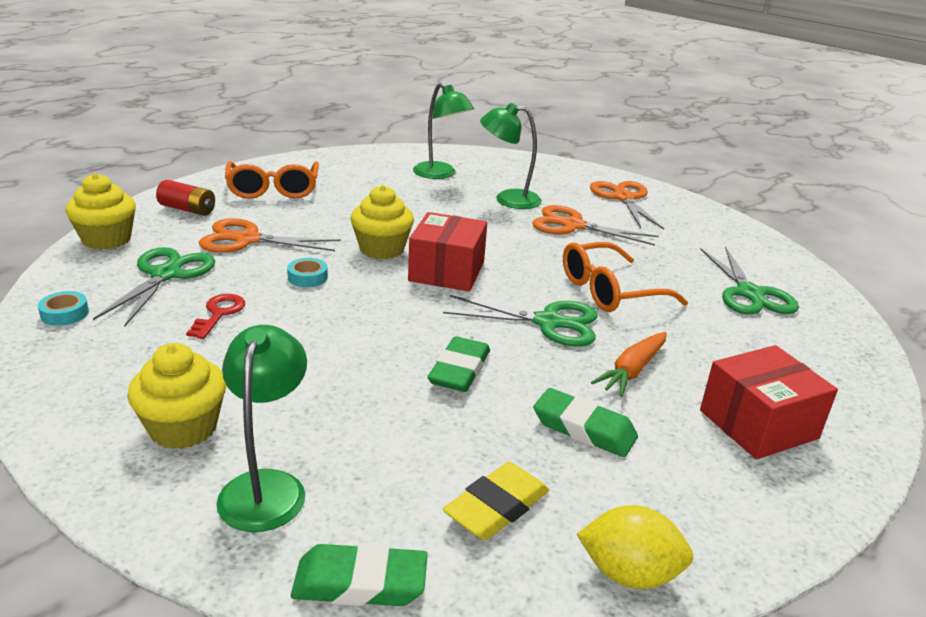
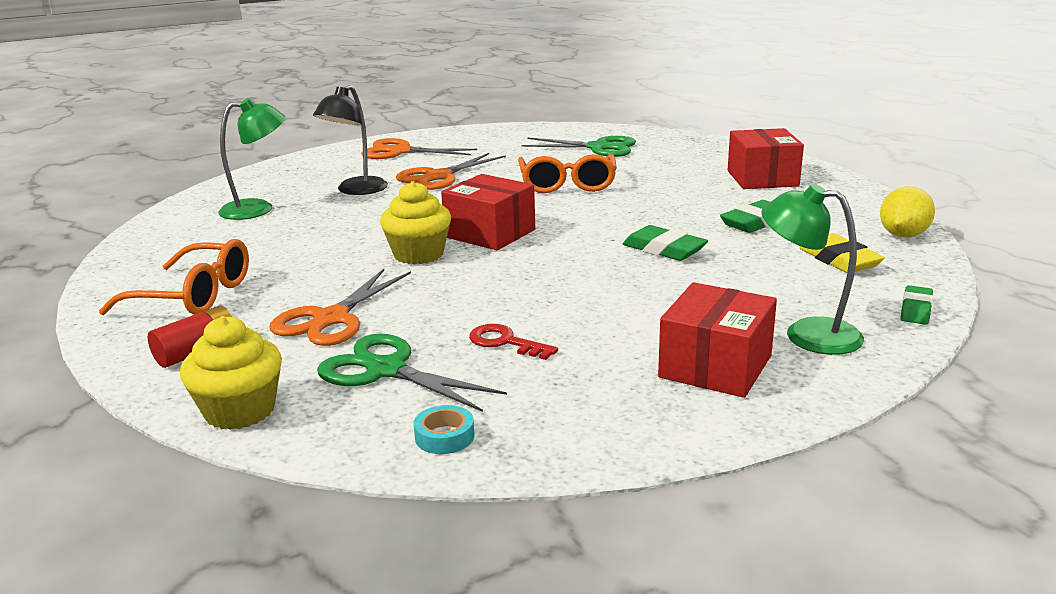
camera: 65 degrees left, 5 degrees down
(183, 428) = (715, 366): yellow cupcake -> red box
(307, 277) = (455, 293): turquoise tape -> none
(360, 583) = (916, 309): green eraser -> green eraser, size x0.66
(508, 199) = (356, 190): green lamp -> black lamp
(548, 322) = (605, 211): green scissors -> none
(632, 371) = (688, 198): orange carrot -> none

